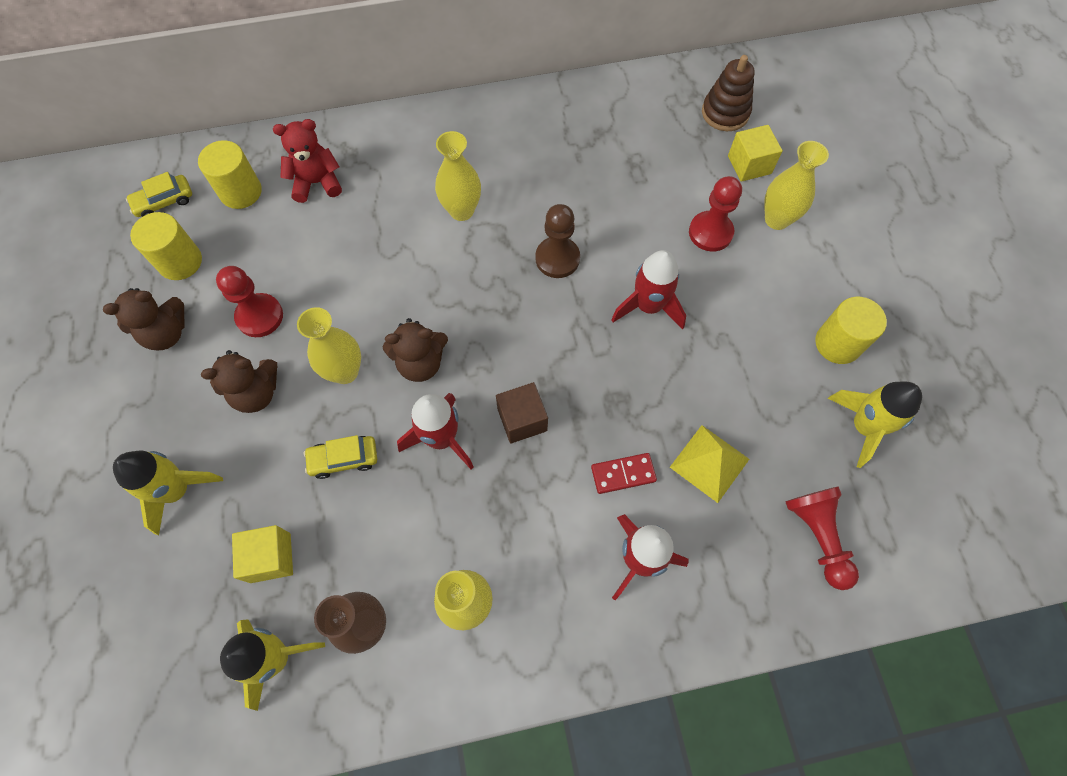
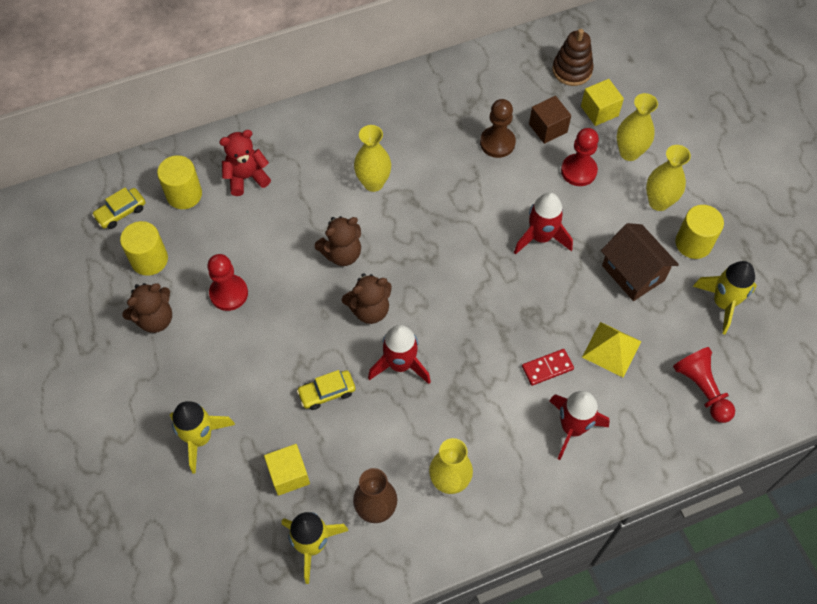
camera: 10 degrees left, 5 degrees down
(256, 393) = (243, 354): brown teddy bear -> brown teddy bear (342, 253)
(345, 371) = (310, 326): yellow vase -> yellow vase (658, 202)
(522, 420) = (460, 340): brown cube -> brown cube (548, 128)
(557, 258) = (460, 210): brown pawn -> brown pawn (497, 143)
(754, 369) = (633, 273): none -> brown house

